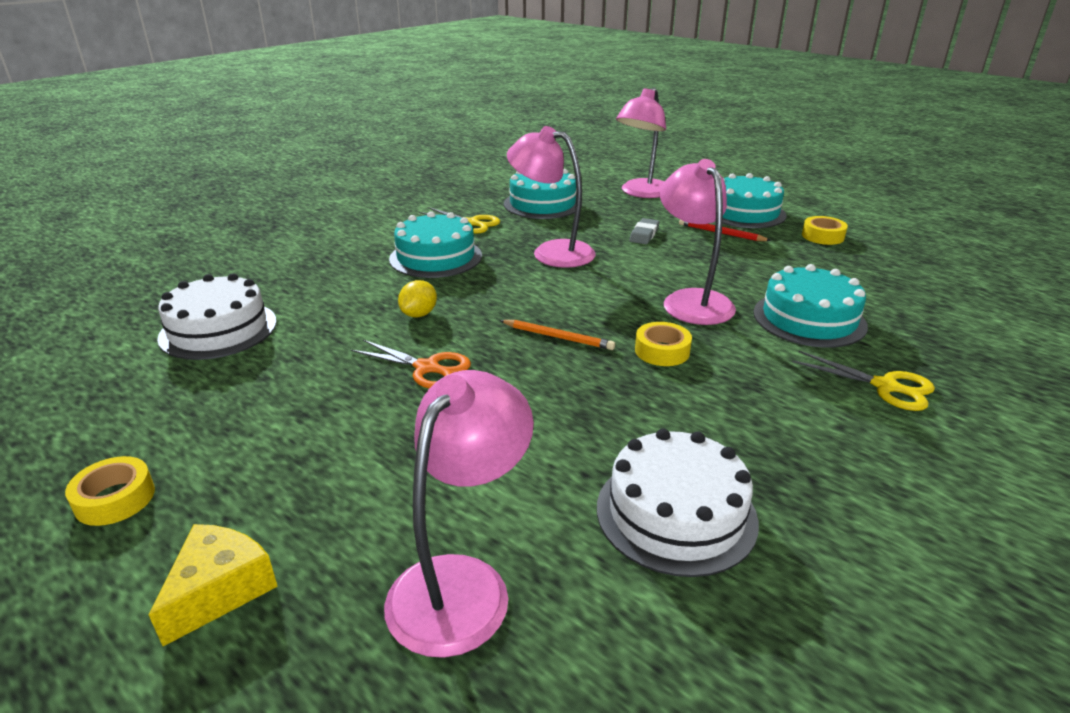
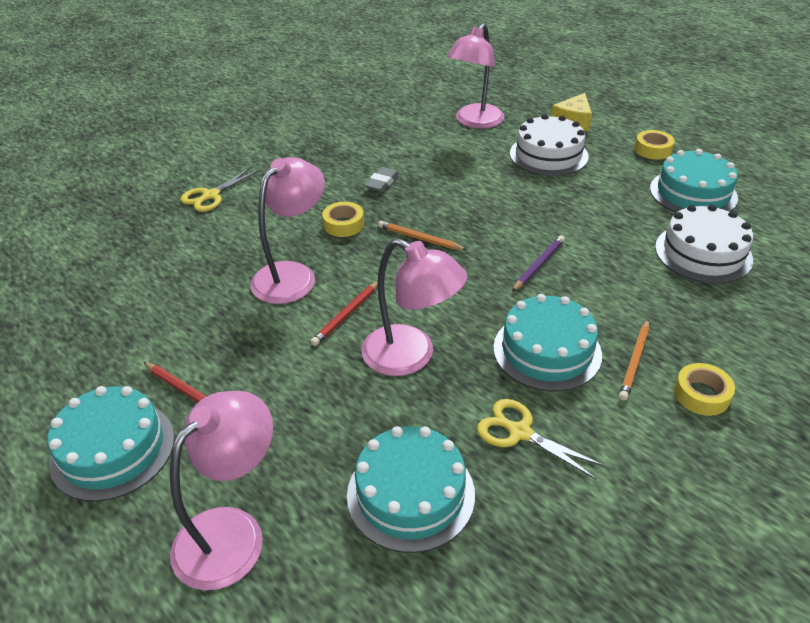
camera: 175 degrees left, 10 degrees up
(365, 253) = (634, 361): none -> orange pencil
(419, 314) = (538, 265): yellow lemon -> purple pencil
(427, 368) = (517, 215): orange scissors -> none
(618, 273) = (346, 315): none -> red pencil
(644, 234) = (287, 392): grey eraser -> grey eraser (382, 182)
(676, 513) = (377, 140): white cake -> white cake (548, 155)
(691, 300) = (292, 275): pink lamp -> pink lamp turned 135 degrees counterclockwise
(809, 319) = (207, 251): turquoise cake -> turquoise cake (693, 193)
(822, 236) = (66, 379): yellow tape -> yellow tape (701, 394)
(885, 386) = (211, 195): yellow scissors -> yellow scissors turned 90 degrees counterclockwise

